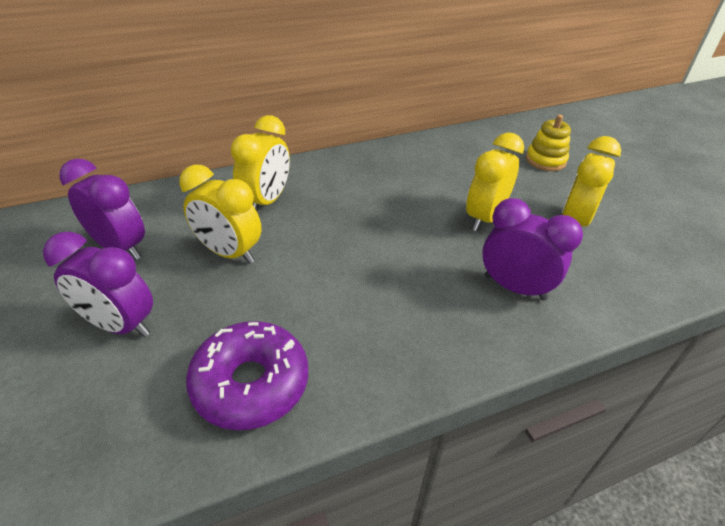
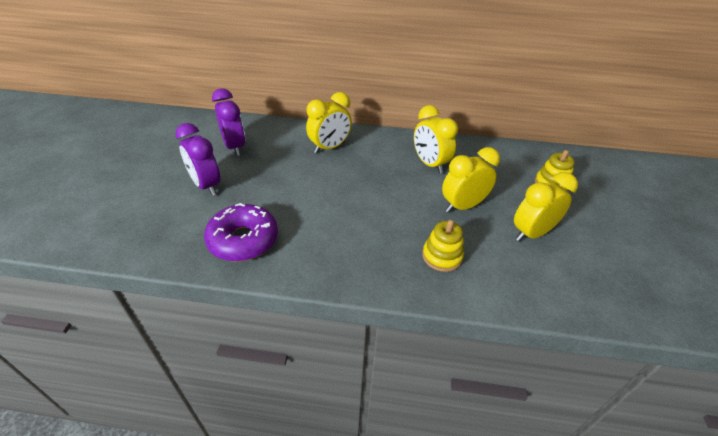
camera: 30 degrees right, 0 degrees up
(229, 253) = (286, 169): yellow clock -> yellow clock (430, 164)
(514, 287) = (442, 256): purple clock -> yellow stacking toy

